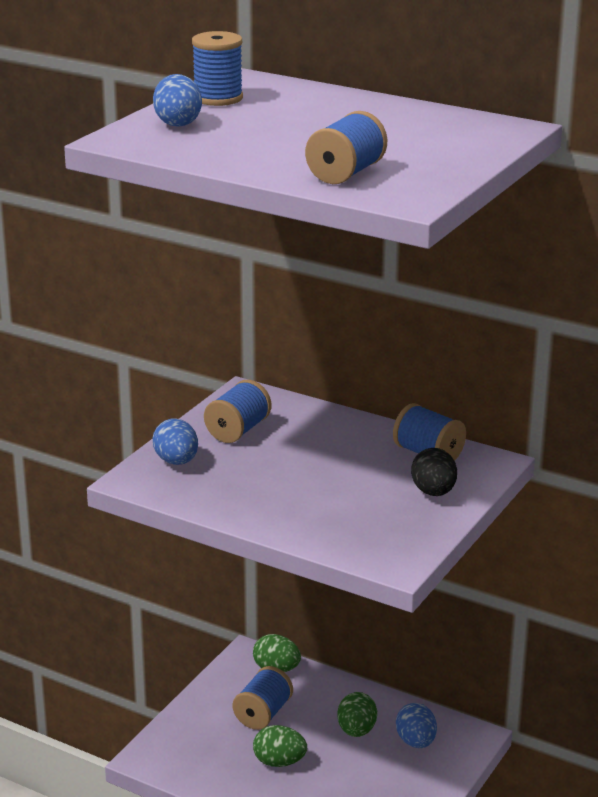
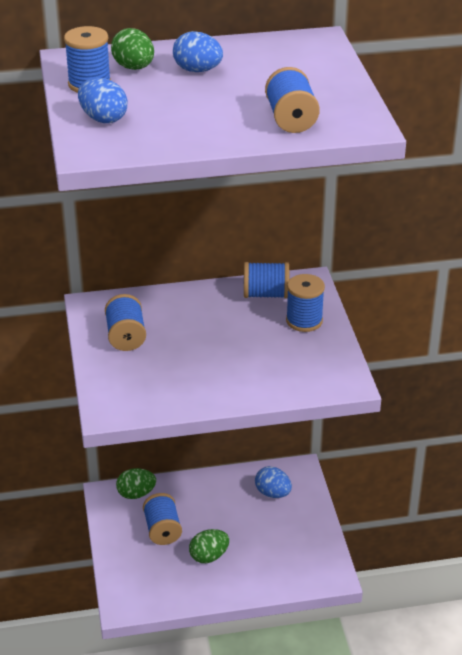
camera: 40 degrees left, 10 degrees up
(176, 461) = (117, 382): blue egg -> blue egg (197, 70)
(356, 731) = (231, 507): green egg -> green egg (134, 68)
(433, 492) = (304, 321): black egg -> blue spool

